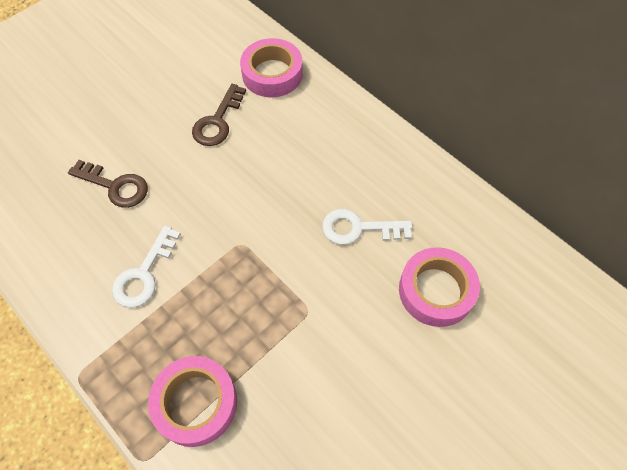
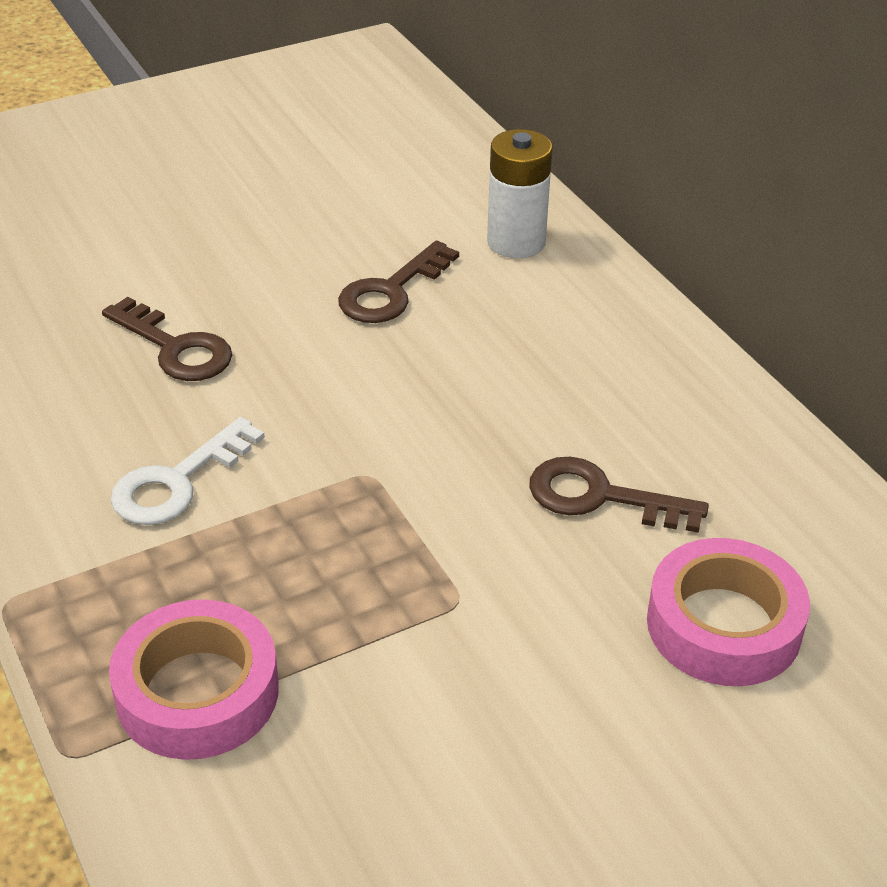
camera: 15 degrees right, 20 degrees down
(272, 74) = (516, 242): pink tape -> white battery
(358, 228) = (601, 497): white key -> brown key

